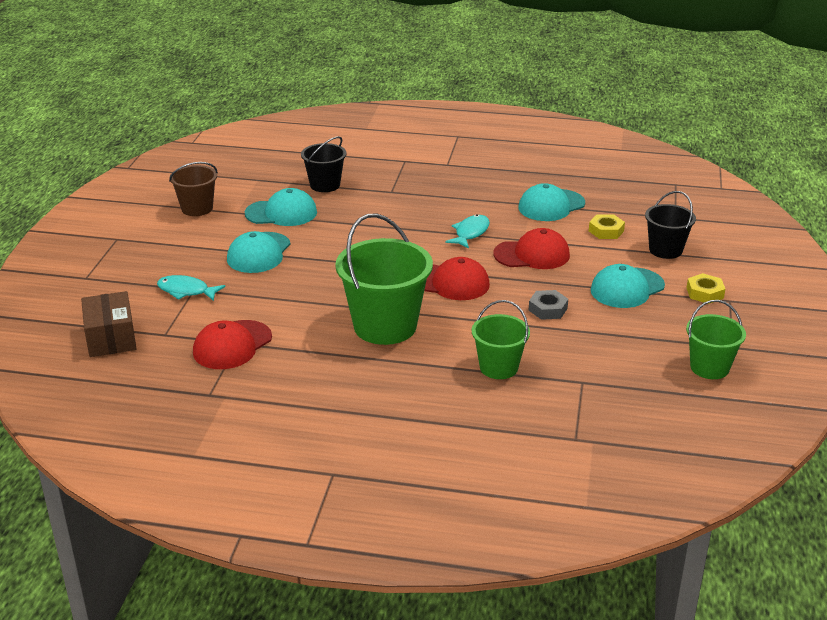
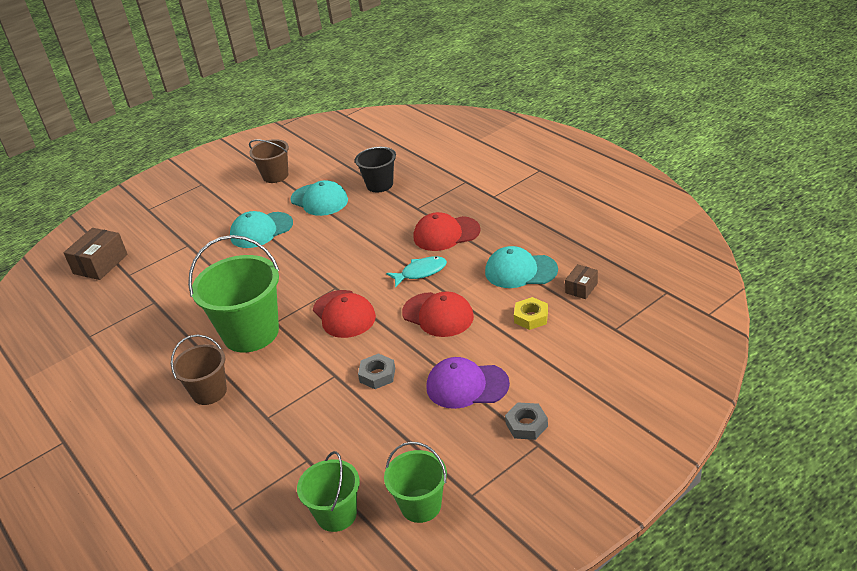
camera: 45 degrees right, 5 degrees up
(186, 291) = (182, 244): turquoise fish -> none
(232, 345) = (149, 302): red cap -> red cap (446, 234)
(418, 379) = (209, 392): none -> brown bucket
(498, 367) = (270, 411): green bucket -> green bucket (336, 514)
(614, 201) = (581, 288): none -> brown box
(627, 288) = (467, 385): turquoise cap -> purple cap
(665, 250) = (555, 361): black bucket -> none
(705, 293) = (526, 425): yellow nut -> grey nut

